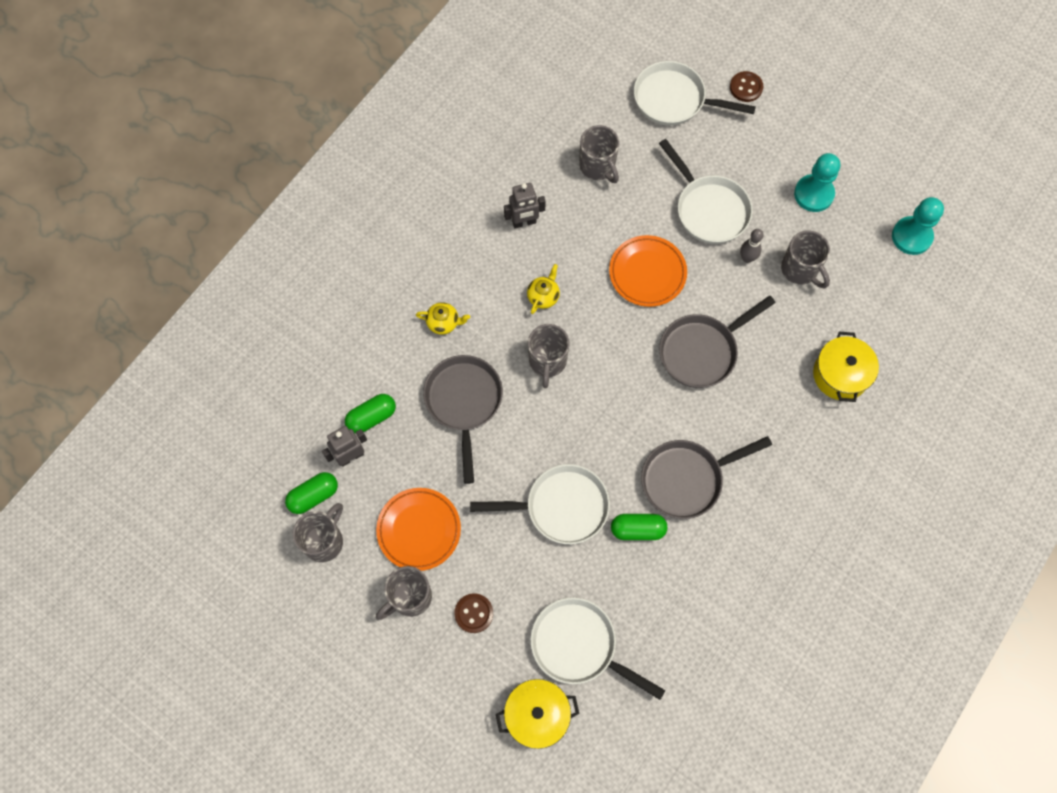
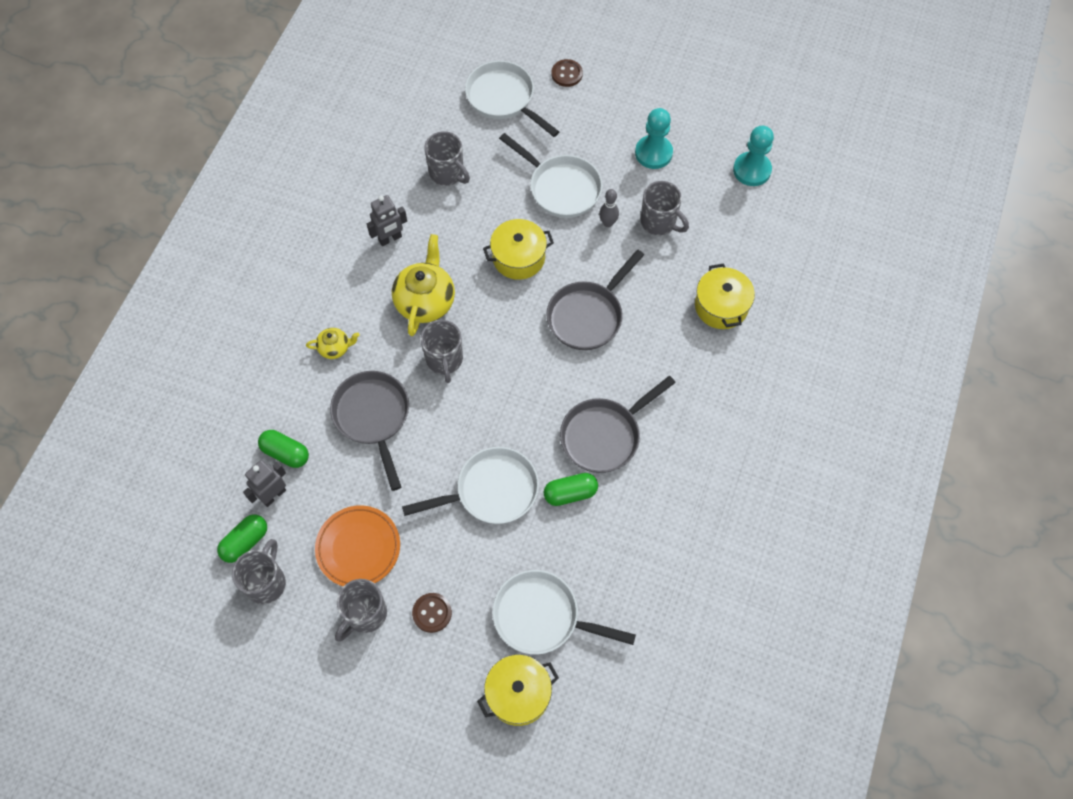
camera: 15 degrees left, 5 degrees down
(372, 417) = (285, 453): green capsule -> green capsule turned 75 degrees clockwise
(543, 296) = (425, 301): yellow teapot -> yellow teapot, size x1.94
(647, 273) = (518, 257): orange plate -> yellow pot
(674, 100) = (504, 99): white pan -> white pan turned 45 degrees clockwise

